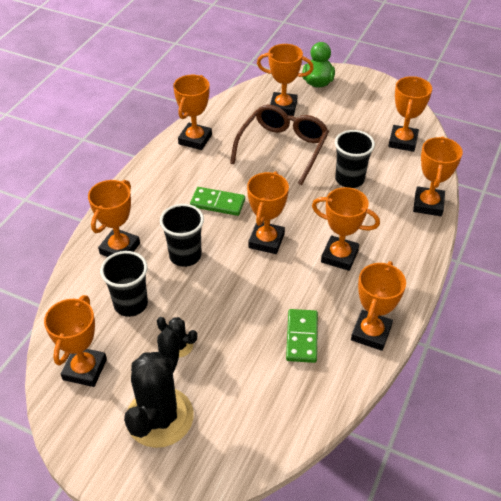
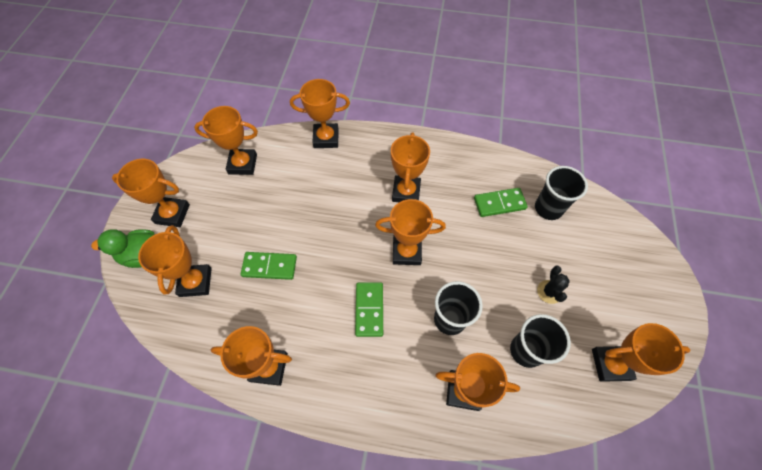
camera: 105 degrees left, 15 degrees up
(159, 417) = (618, 285): black cactus -> none
(283, 148) = (269, 267): brown glasses -> green domino
(349, 179) = (306, 199): black cup -> black cup (548, 208)
(371, 333) = (475, 160): orange trophy -> orange trophy (172, 214)

